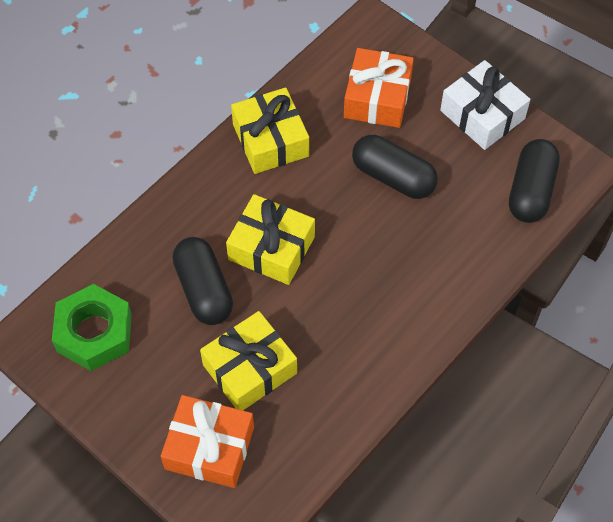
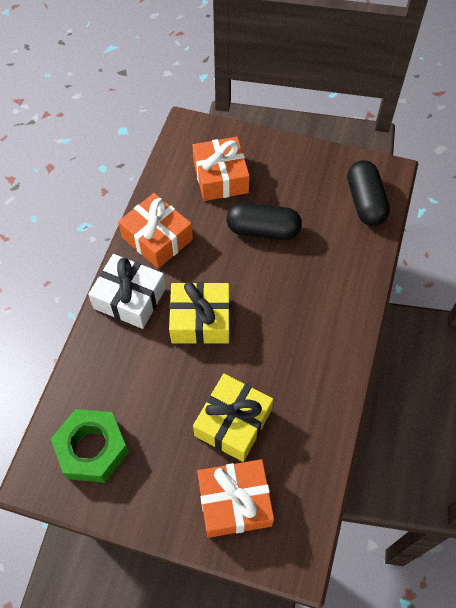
camera: 25 degrees left, 0 degrees up
(204, 290) = (164, 375): black capsule -> none
(270, 140) = (157, 238): yellow gift -> orange gift
(482, 114) = (302, 161): white gift -> white gift (129, 298)

